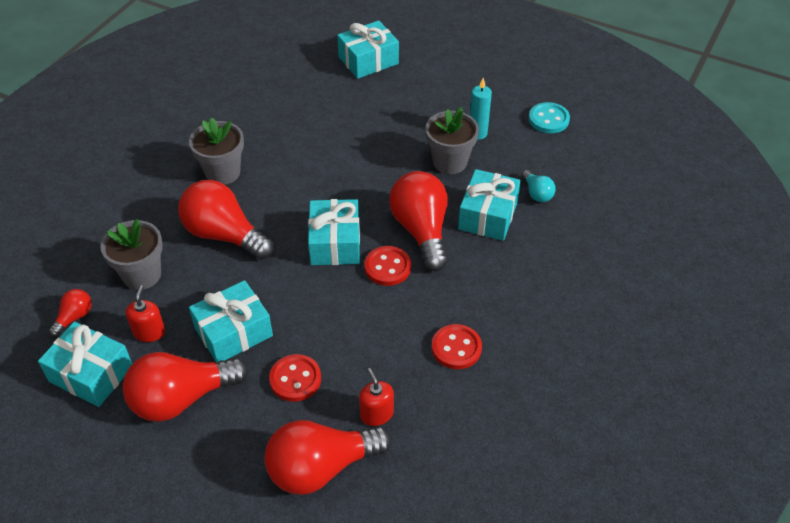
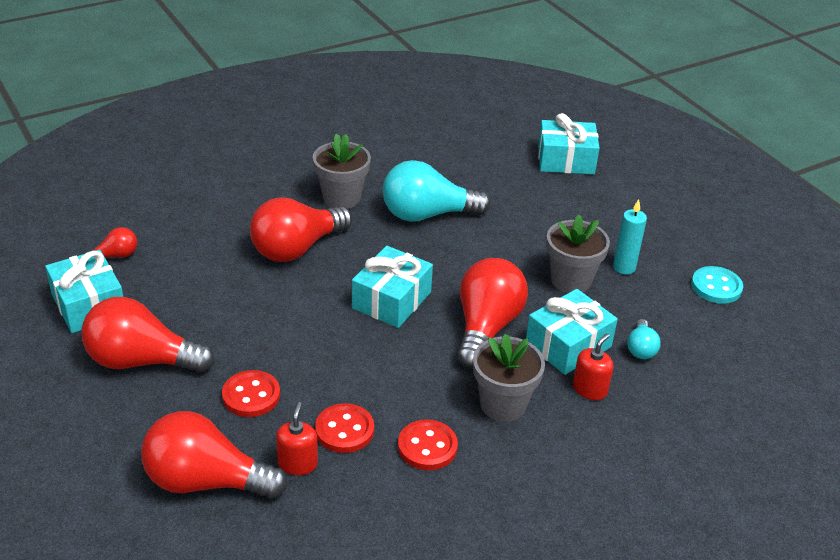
camera: 30 degrees right, 10 degrees down
(142, 275) = (199, 248): grey flower pot -> grey flower pot (503, 404)
(149, 332) = (163, 296): red soap dispenser -> red soap dispenser (590, 389)
(224, 235) = (297, 248): red light bulb -> red light bulb turned 105 degrees counterclockwise
(233, 332) = (233, 330): turquoise gift -> none
(302, 156) = (427, 215): none -> turquoise light bulb
(387, 267) = (423, 344): red button -> red button (344, 430)

